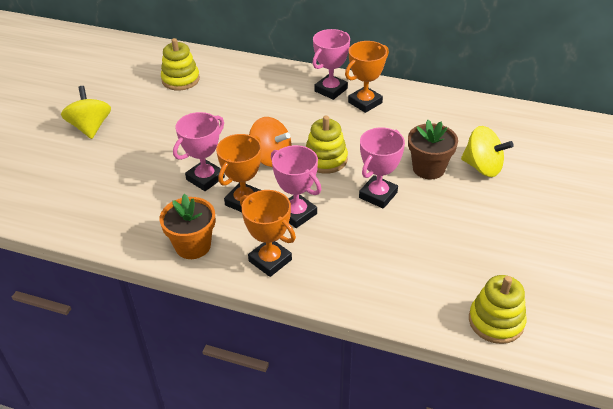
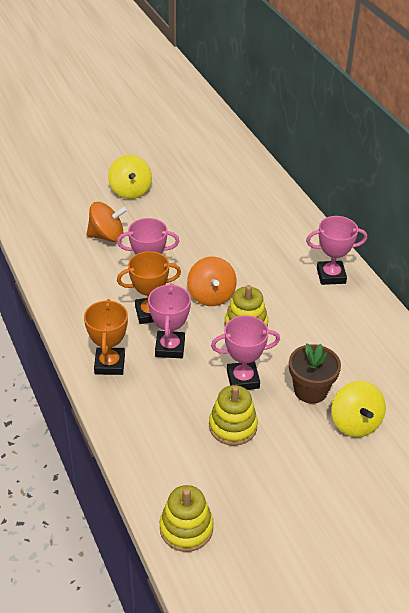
camera: 45 degrees right, 0 degrees up
(90, 127) = (130, 191): yellow spinning top -> yellow spinning top turned 135 degrees clockwise
(121, 172) = (107, 236): none -> orange spinning top
(180, 80) = (234, 193): yellow stacking toy -> yellow stacking toy (233, 426)
(193, 246) = (80, 317): orange flower pot -> none
(365, 102) = (342, 304): orange trophy -> none

